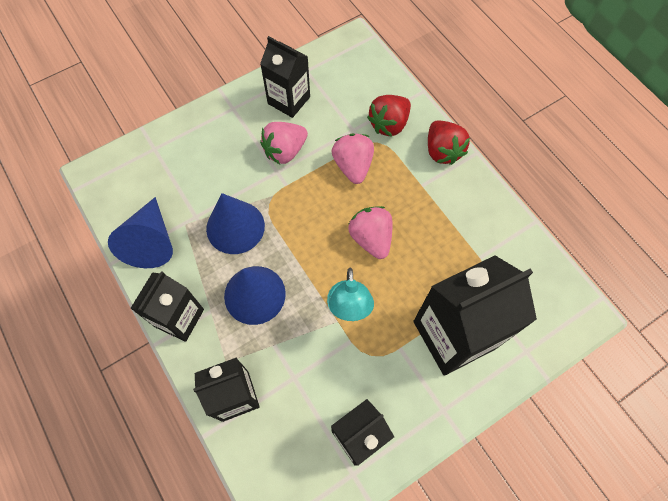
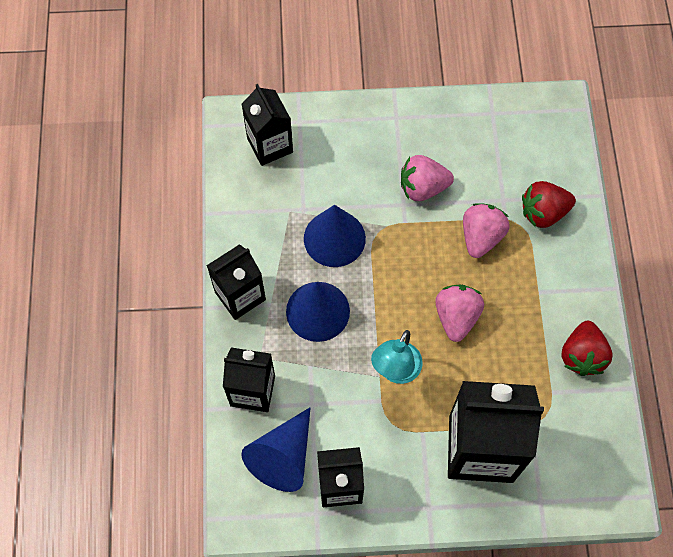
camera: 30 degrees right, 0 degrees up
(151, 242) = (251, 212): blue cone -> blue cone (283, 457)
(289, 100) = (456, 136): black carton -> black carton (270, 145)
(442, 151) = (581, 268): red strawberry -> red strawberry (582, 355)

